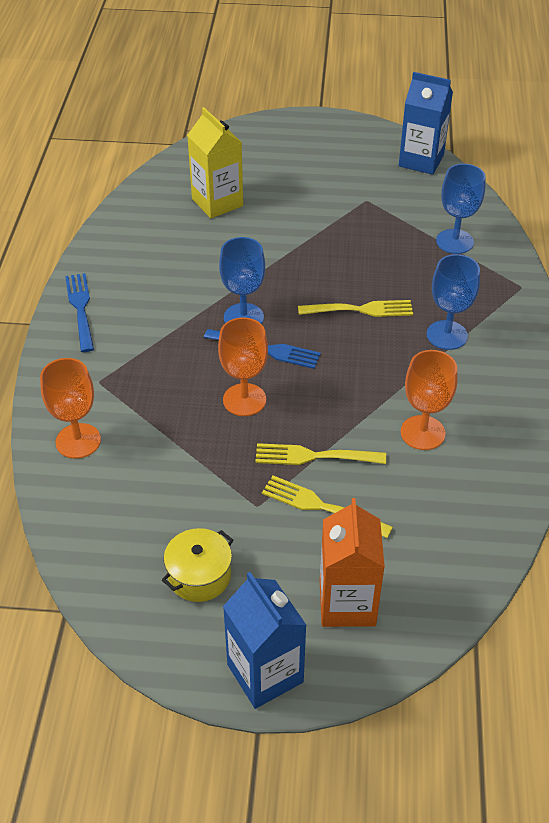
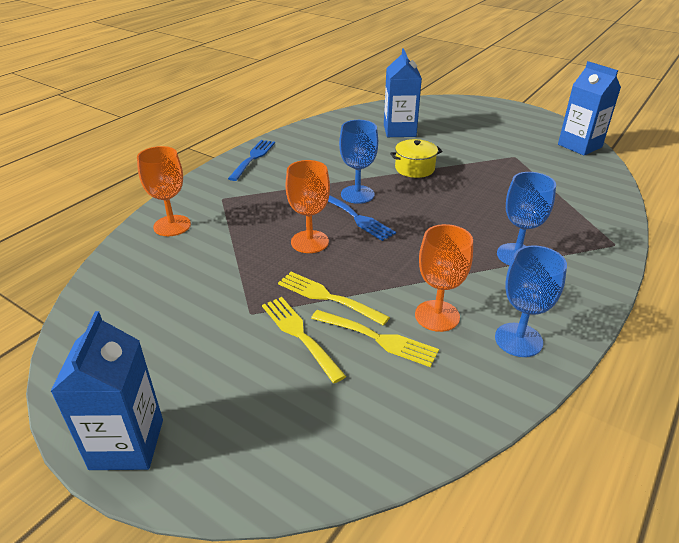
camera: 30 degrees right, 10 degrees down
(199, 575) = (157, 343): yellow pot -> yellow pot (414, 168)
(217, 202) = (399, 131): yellow carton -> blue carton
(347, 603) = (250, 421): orange carton -> none
(360, 310) = (453, 217): yellow fork -> yellow fork (378, 338)
(454, 241) = (572, 198): blue goblet -> blue goblet (518, 340)

